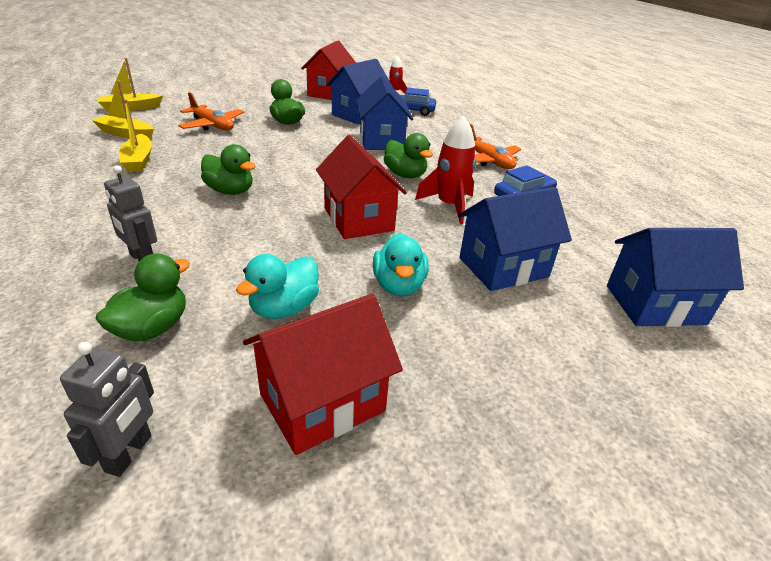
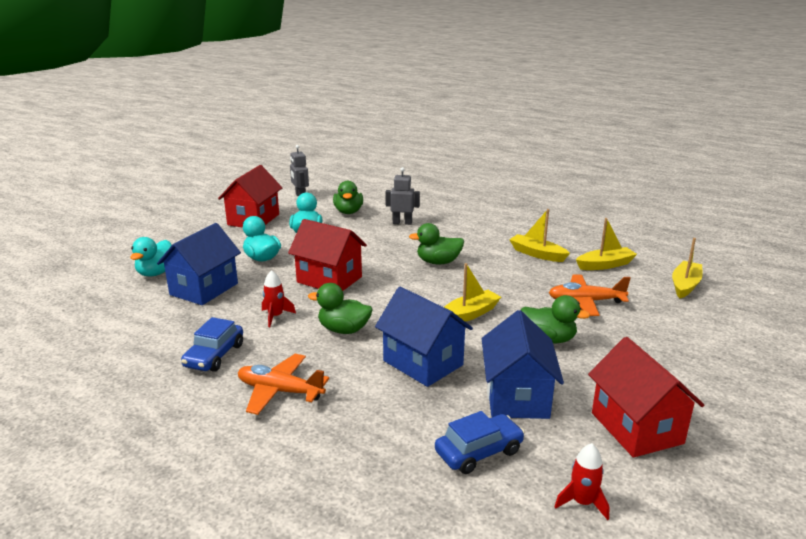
camera: 145 degrees right, 10 degrees down
(301, 149) = (469, 314): none -> yellow boat
(449, 206) = (275, 316): red rocket -> red rocket, size x0.60
(560, 327) = (156, 273): none -> turquoise duck
(654, 304) = (90, 305): blue house -> none

